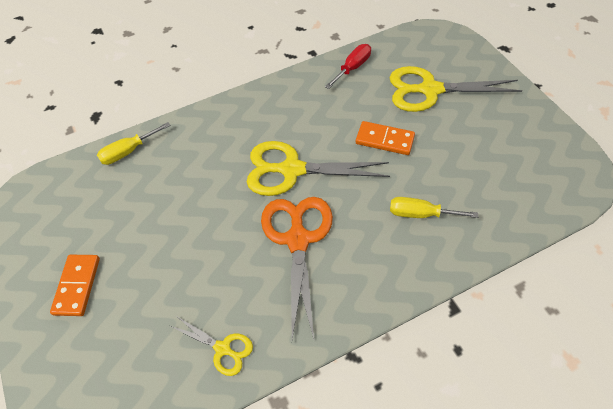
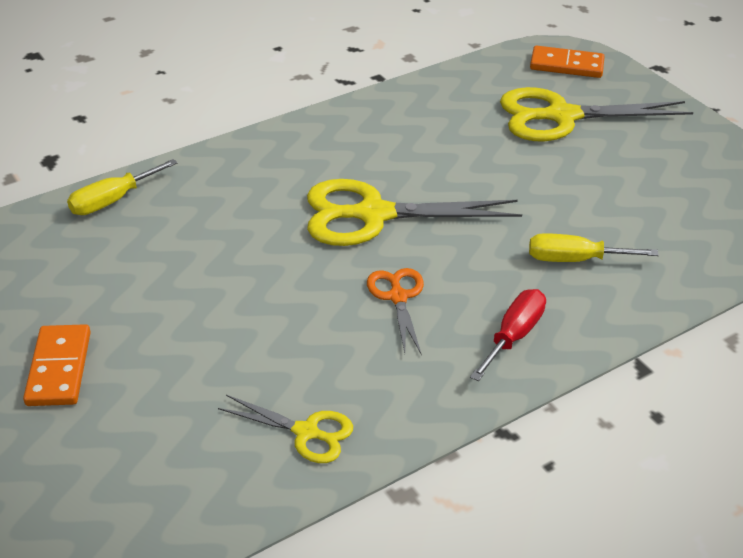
camera: 10 degrees left, 15 degrees down
(298, 239) = (398, 297): orange scissors -> orange scissors, size x0.52
(352, 68) = (443, 93): red screwdriver -> red screwdriver (513, 336)
(384, 140) = (506, 176): orange domino -> orange domino (566, 65)

